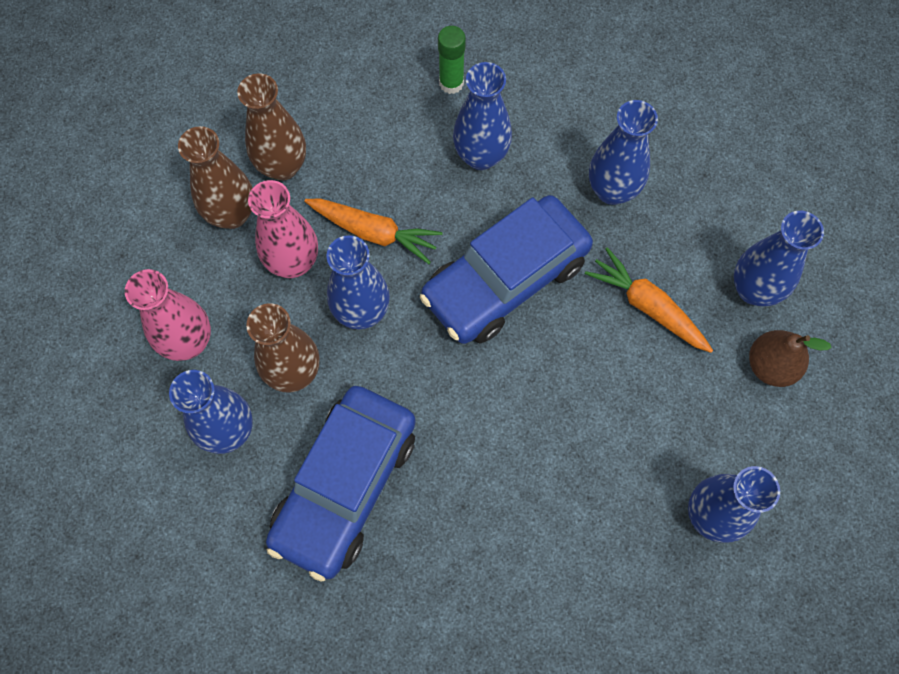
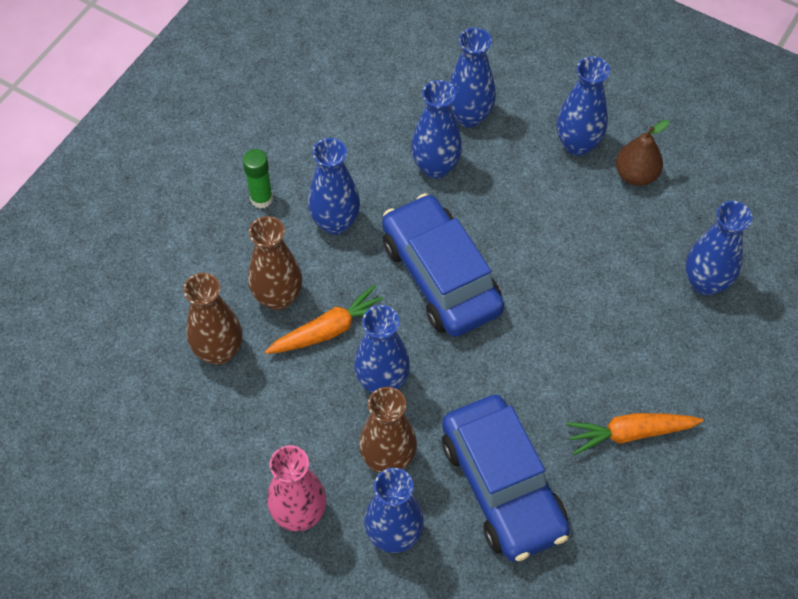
camera: 50 degrees left, 10 degrees down
(232, 214) = (224, 412): brown vase -> brown vase (278, 297)
(293, 262) = (302, 398): pink vase -> none
(505, 279) = (440, 276): blue car -> blue car turned 150 degrees clockwise
(648, 307) = (536, 210): orange carrot -> orange carrot (630, 433)
(692, 176) = (469, 116): none -> blue vase

